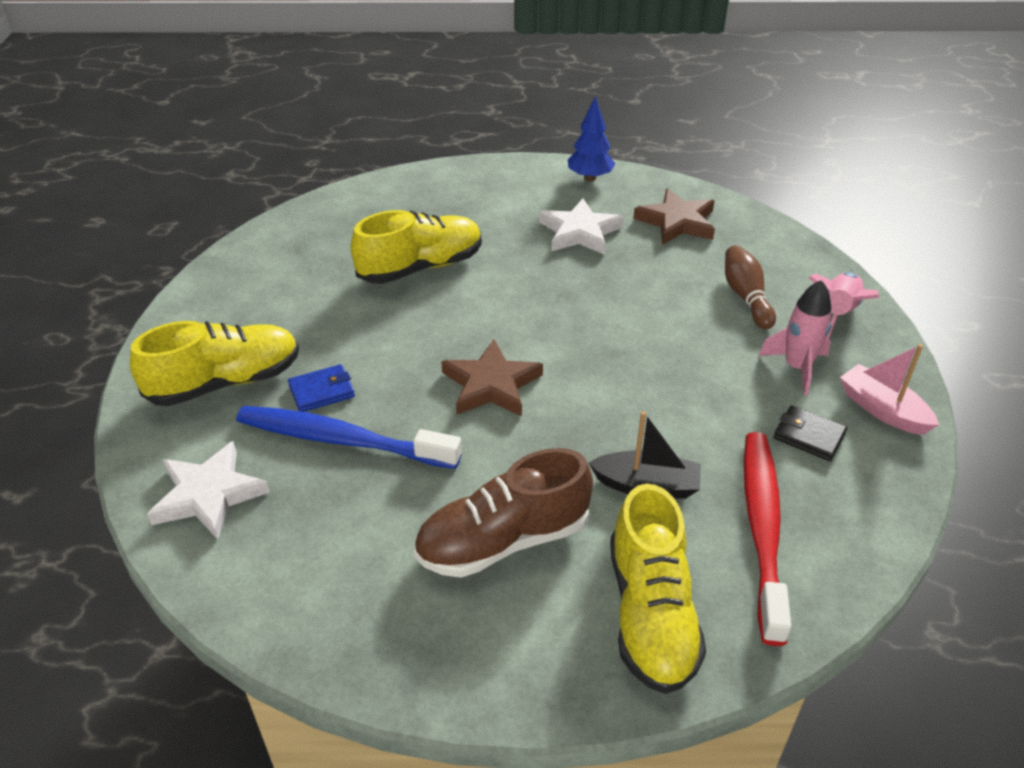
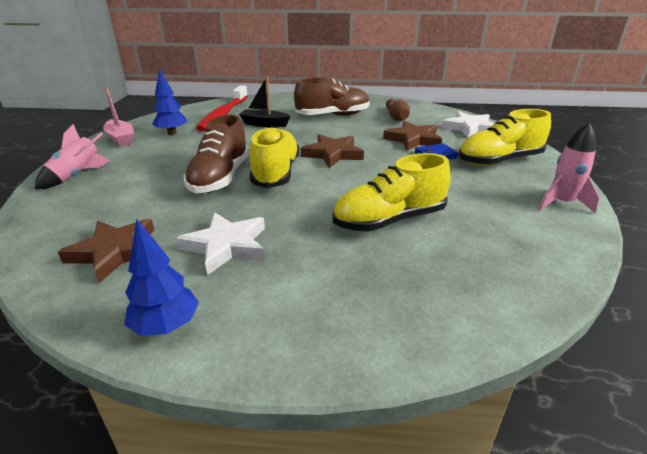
camera: 175 degrees left, 10 degrees down
(343, 440) = (413, 139): blue toothbrush -> brown star
(641, 320) = (220, 178): none -> brown shoe
(650, 613) = (281, 103): yellow shoe -> yellow shoe (276, 173)
(746, 296) = (128, 188): brown bowling pin -> brown bowling pin (396, 117)
(796, 368) = (144, 154): pink rocket -> pink rocket (561, 203)
(808, 436) = (172, 133): black wallet -> blue tree

